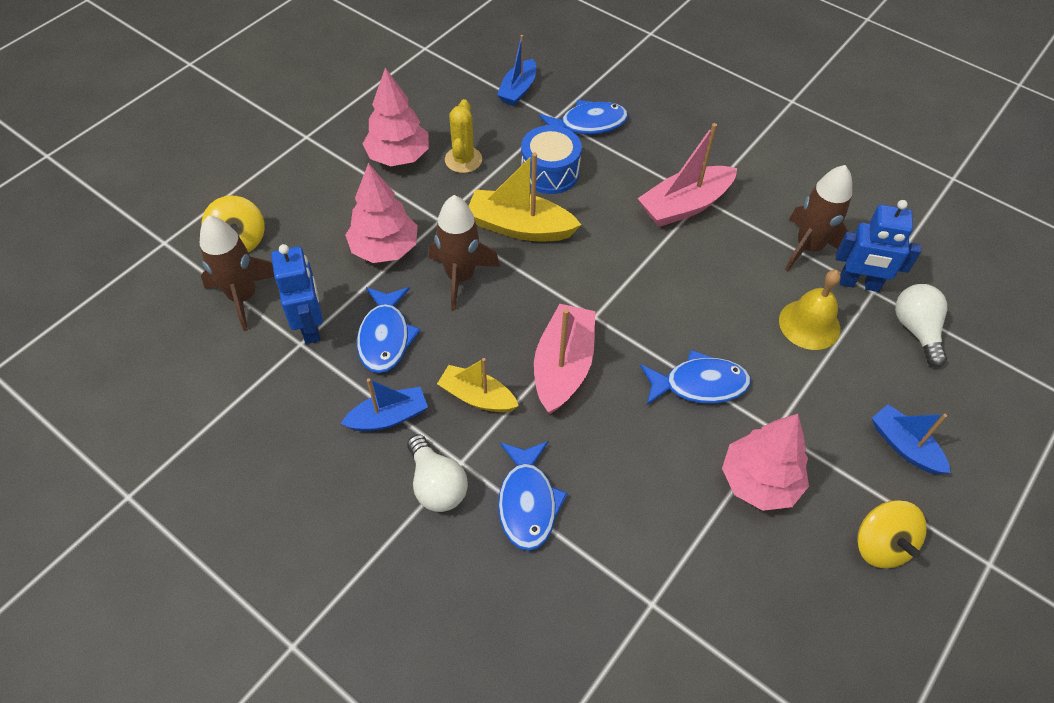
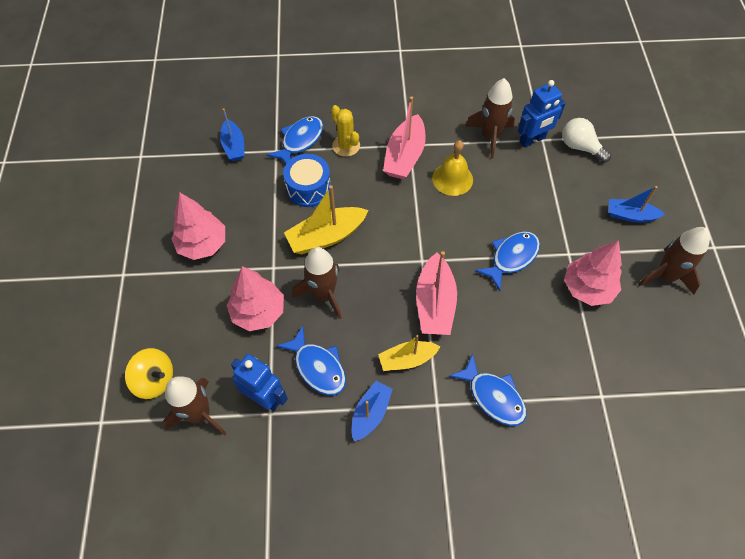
camera: 40 degrees left, 5 degrees up
(436, 485) = (437, 429): white light bulb -> none
(463, 160) = (247, 217): yellow cactus -> yellow cactus (346, 146)
(563, 366) = (434, 303): pink boat -> pink boat turned 150 degrees counterclockwise
(809, 324) = (530, 181): yellow bell -> yellow bell (452, 179)
(881, 545) = (666, 276): yellow spinning top -> brown rocket

